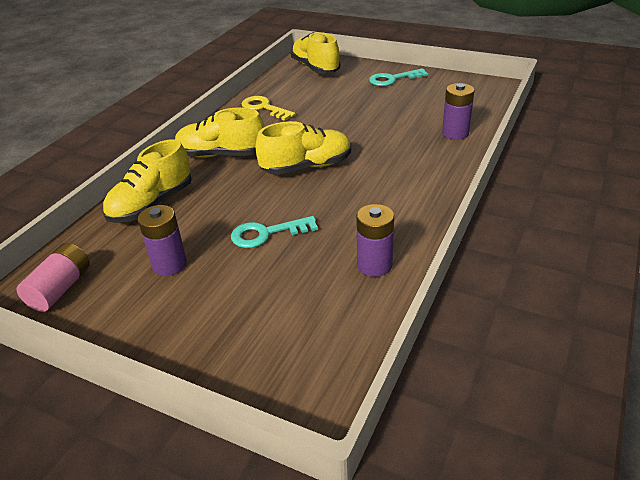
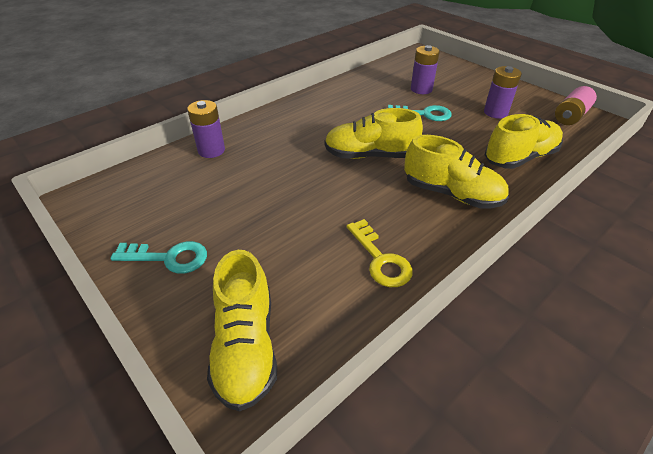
camera: 160 degrees left, 5 degrees up
(374, 265) = (364, 84): purple battery -> purple battery (421, 89)

